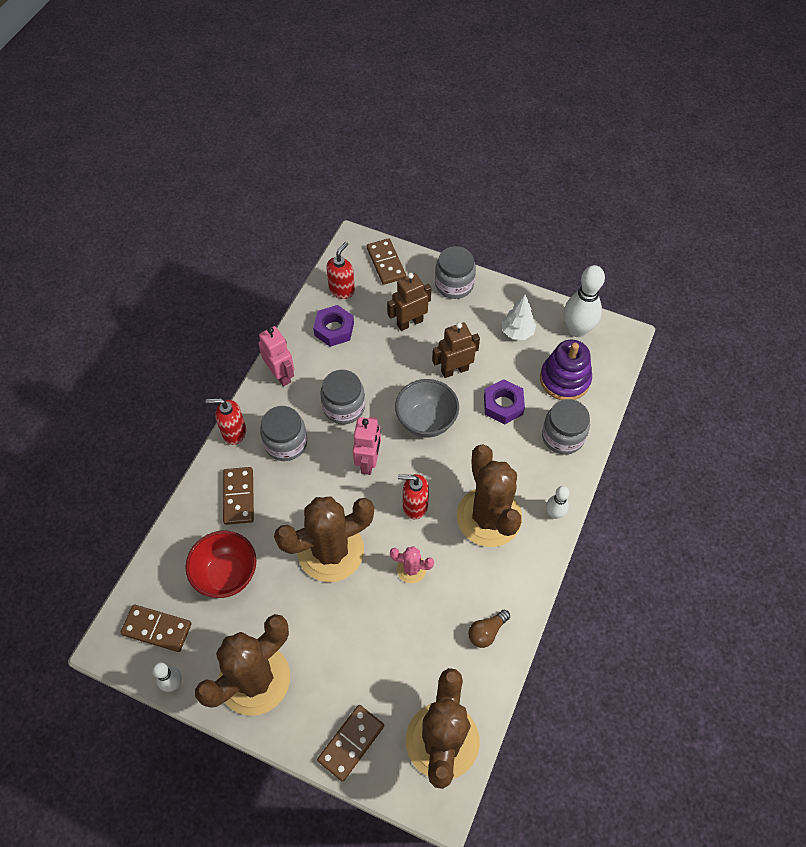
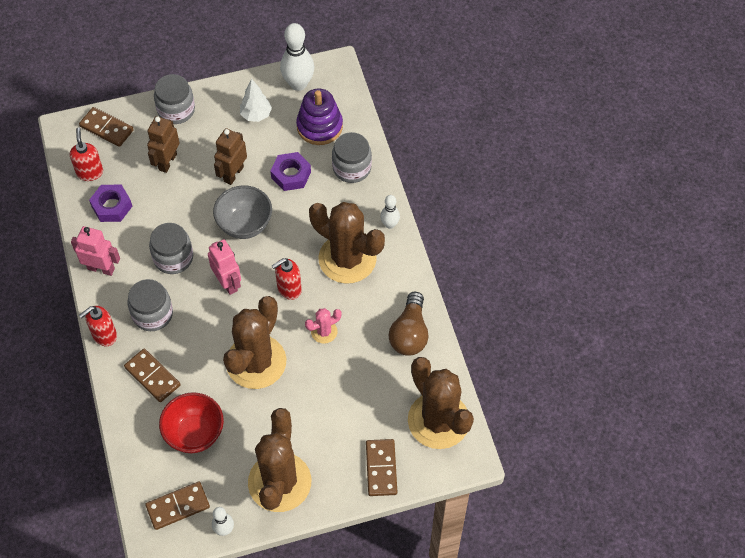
camera: 40 degrees left, 0 degrees up
(487, 632) = (409, 333): brown light bulb -> brown light bulb, size x1.71

